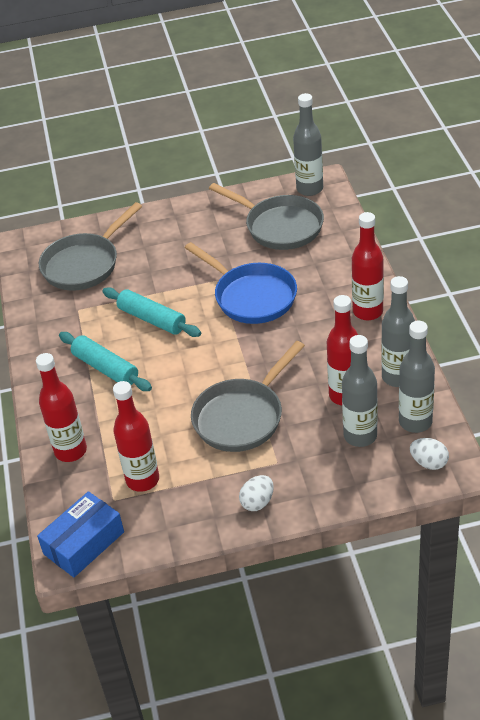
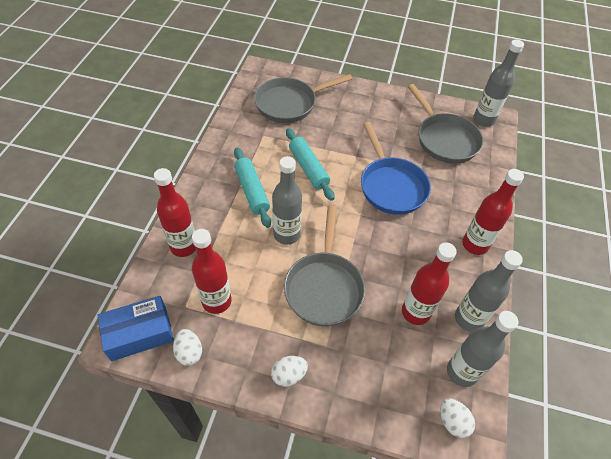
camera: 20 degrees right, 10 degrees up
(147, 532) = (189, 352): none -> white egg
(242, 416) = (324, 286): grey pan -> grey pan turned 60 degrees counterclockwise
(360, 436) = (407, 359): grey bottle -> grey bottle (286, 234)

